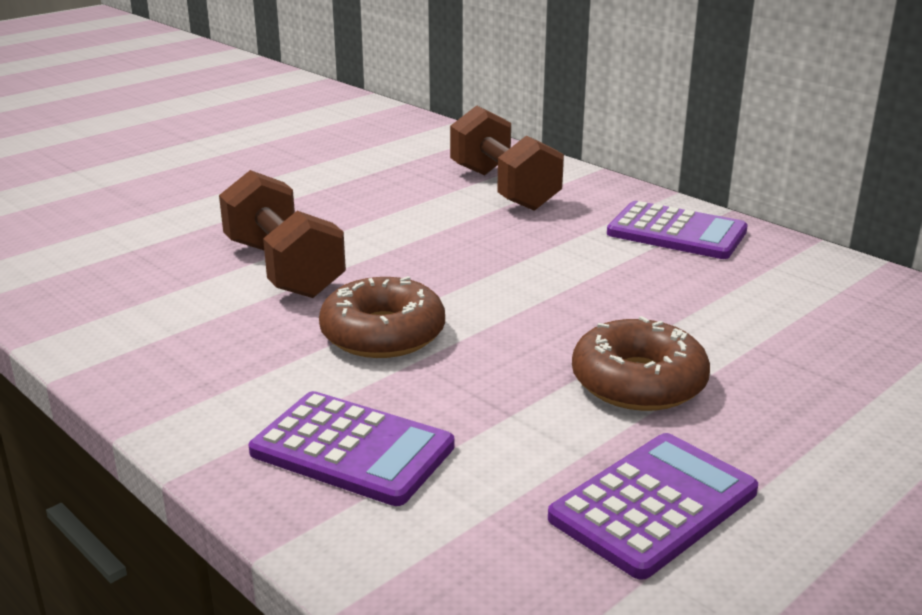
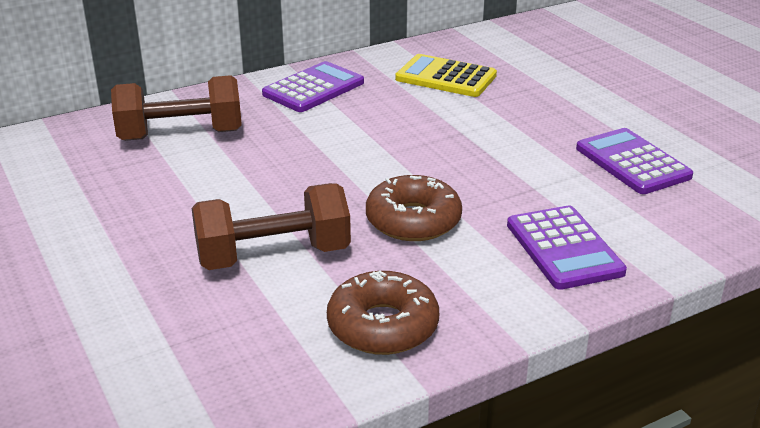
camera: 75 degrees left, 5 degrees up
(352, 450) = (564, 248): purple calculator -> purple calculator turned 120 degrees clockwise
(638, 382) = (510, 142): brown donut -> brown donut (383, 326)
(805, 311) = (446, 77): none -> yellow calculator

